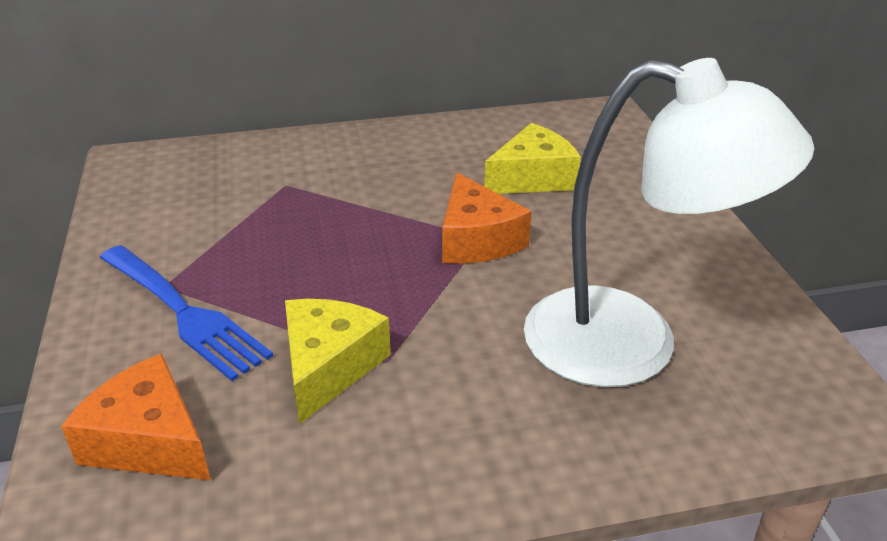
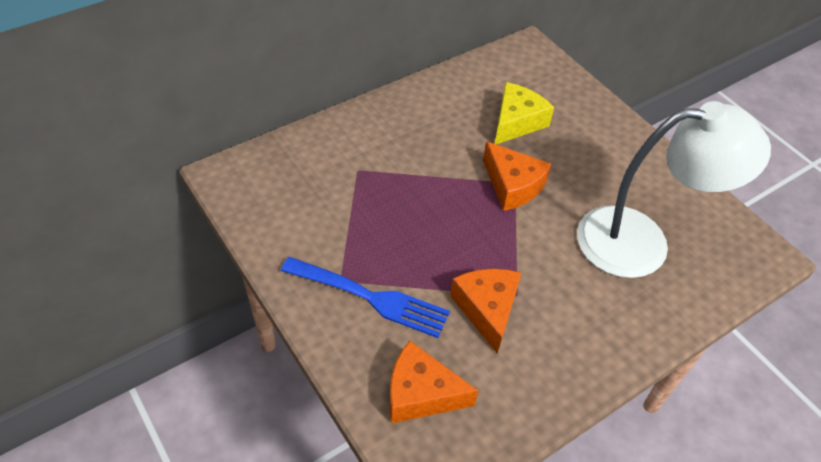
camera: 25 degrees left, 15 degrees up
(329, 366) = (487, 309): yellow cheese -> orange cheese

